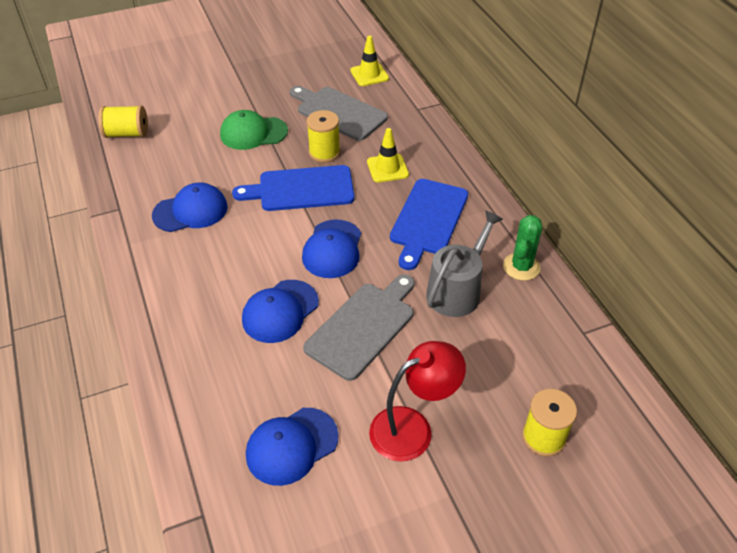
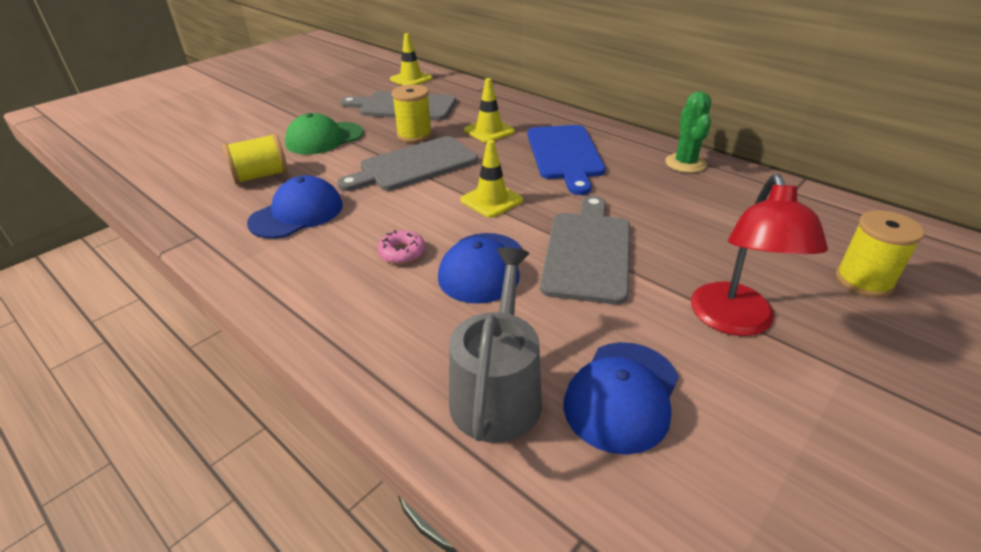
camera: 25 degrees left, 10 degrees down
(127, 134) = (167, 171): yellow spool -> yellow spool (261, 176)
(237, 276) = (402, 253): none -> pink donut
(301, 189) = (414, 165): blue cutting board -> grey cutting board
(332, 249) = (491, 200): blue cap -> yellow traffic cone
(412, 428) = (735, 321): red lamp -> red lamp turned 150 degrees clockwise
(457, 290) = (648, 196): grey watering can -> grey watering can (497, 392)

